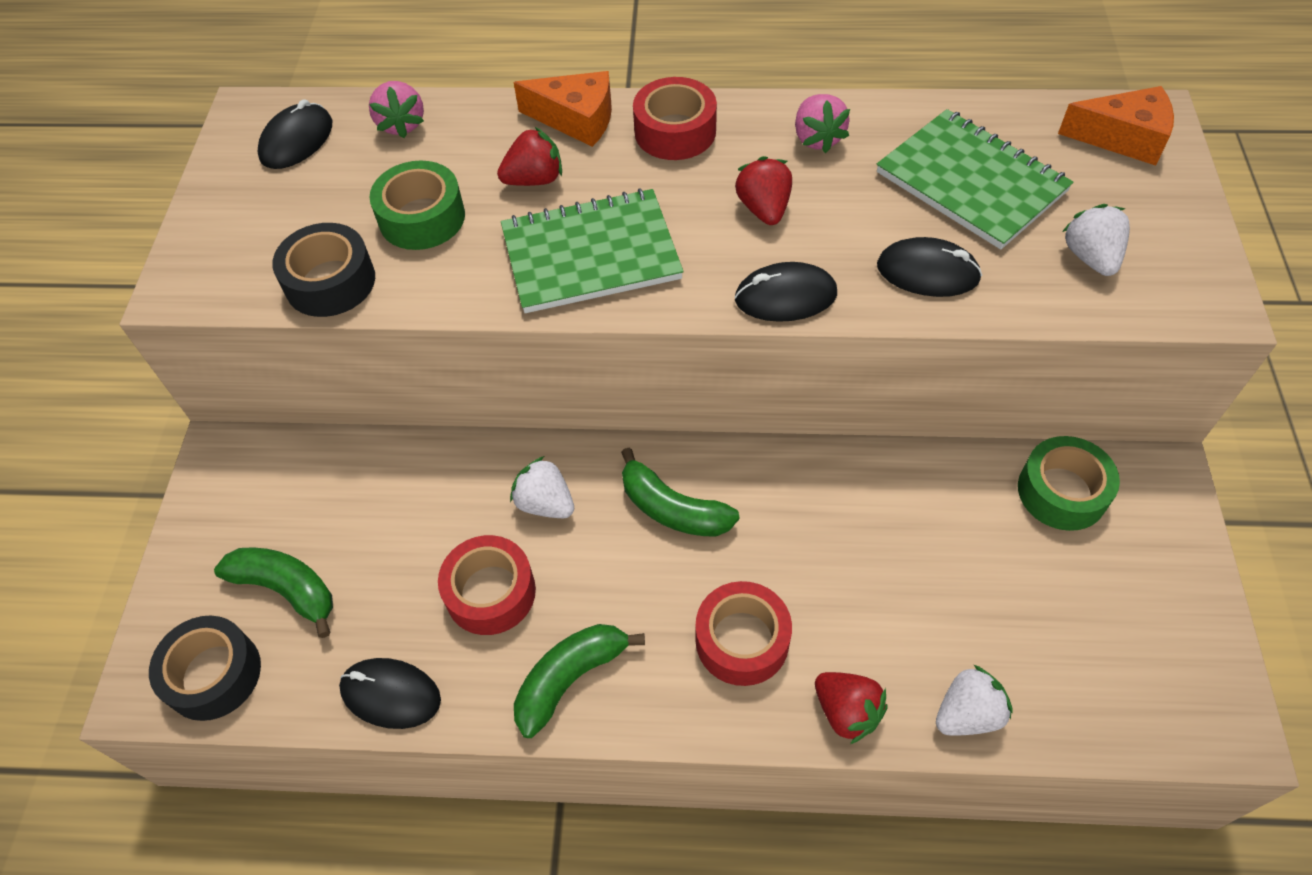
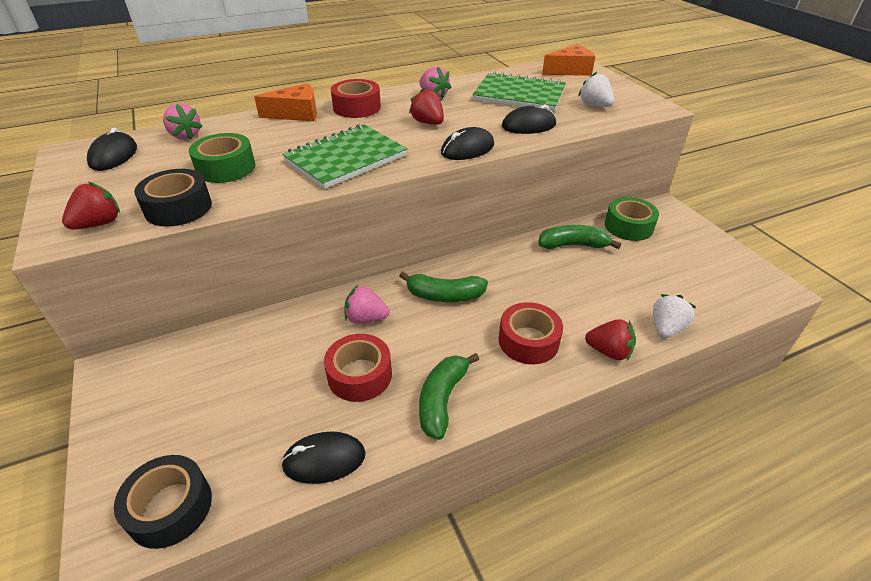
camera: 30 degrees left, 15 degrees down
(286, 589) = (206, 429): green banana -> green banana (573, 245)
(534, 180) = (288, 139): red strawberry -> red strawberry (99, 224)
(545, 503) = (366, 318): white strawberry -> pink strawberry

